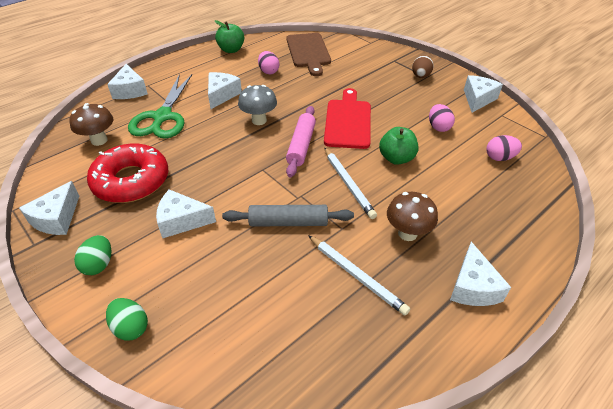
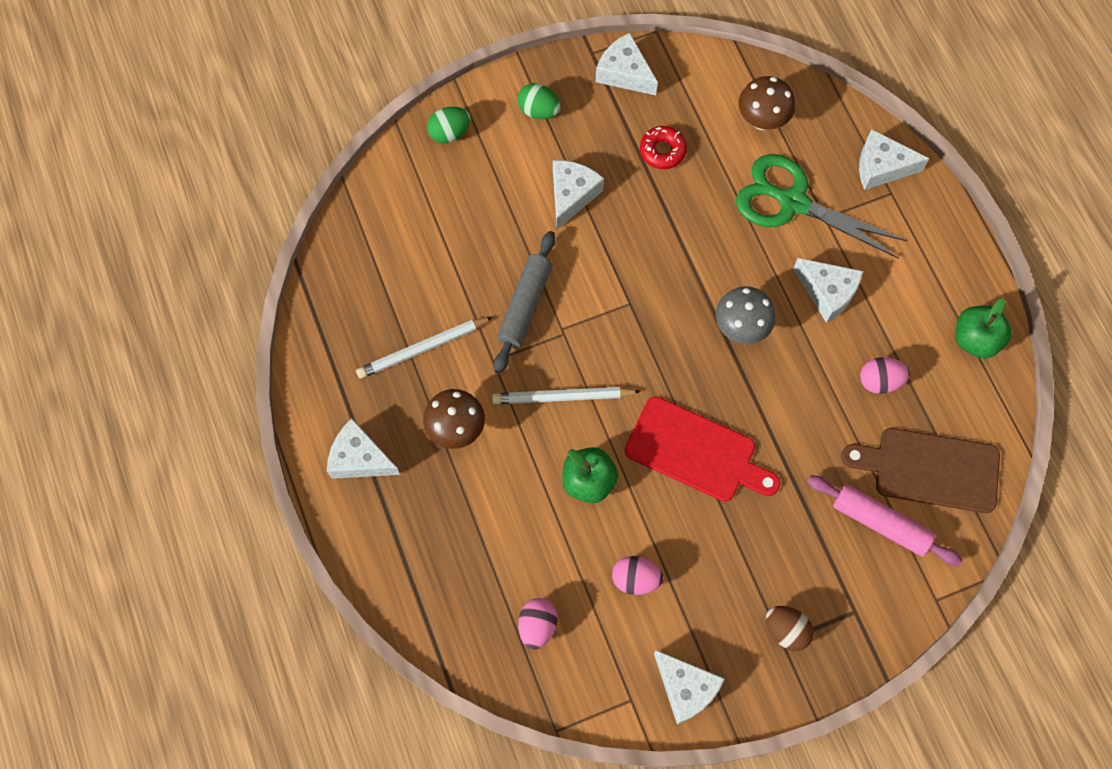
camera: 110 degrees right, 25 degrees up
(131, 181) = (662, 151): red donut -> red donut, size x0.48
(301, 145) = (661, 366): pink rolling pin -> pink rolling pin (880, 522)

